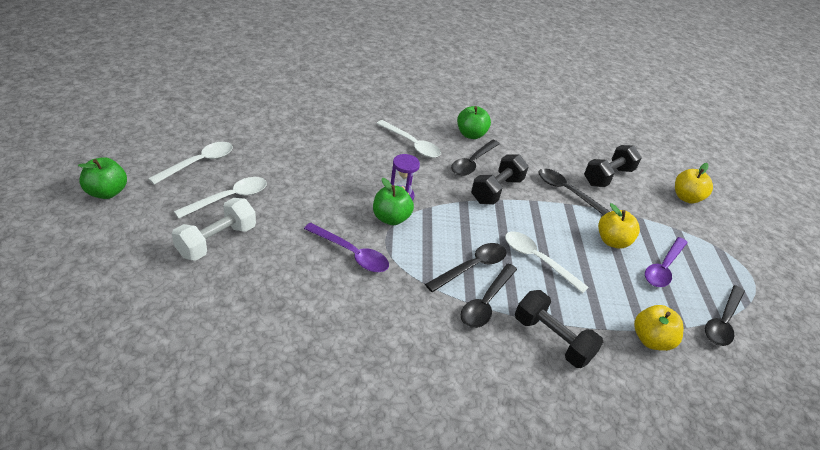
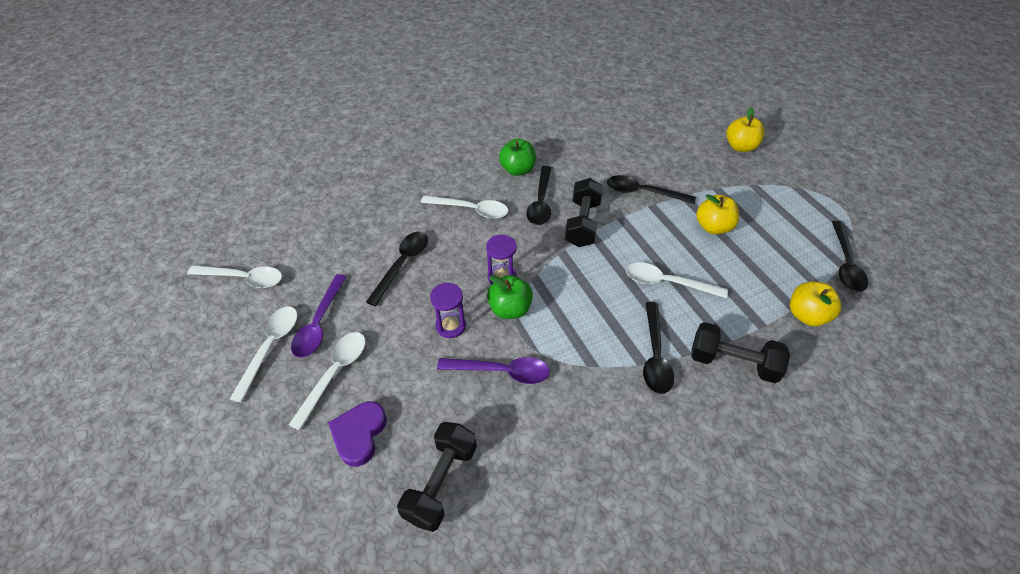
camera: 20 degrees left, 10 degrees up
(107, 192) = (194, 442): green apple -> none
(213, 116) = (243, 278): none -> white spoon
(217, 241) = (359, 434): white dumbbell -> purple heart
(336, 208) = (451, 325): none -> purple hourglass
(471, 267) = (618, 323): black spoon -> black spoon (402, 265)
(608, 177) = (665, 157): black dumbbell -> black dumbbell (441, 482)
(663, 268) = (769, 233): purple spoon -> purple spoon (319, 323)

